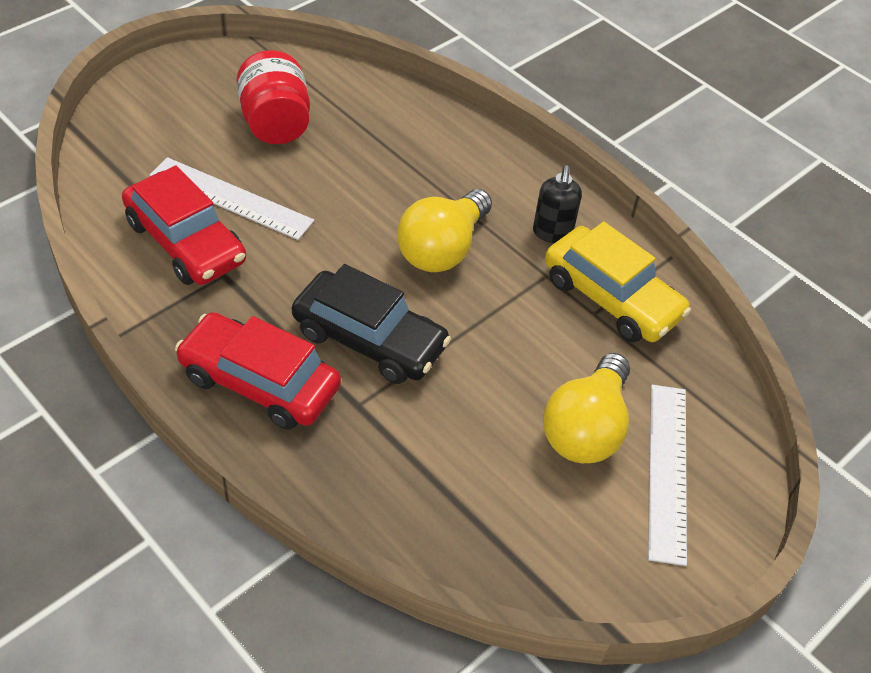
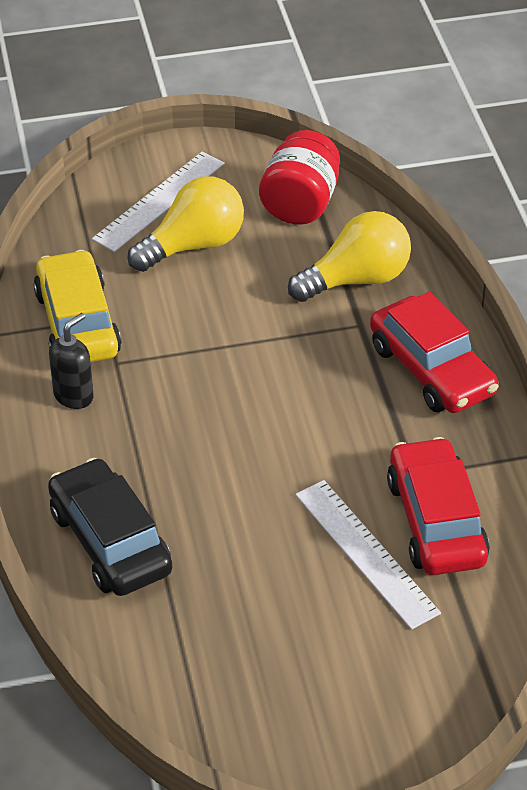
camera: 145 degrees left, 5 degrees down
(275, 123) = (263, 631): red jar -> red jar (300, 204)
(369, 339) = (317, 368): black car -> black car (110, 541)
(442, 249) = (191, 420): yellow light bulb -> yellow light bulb (356, 279)

